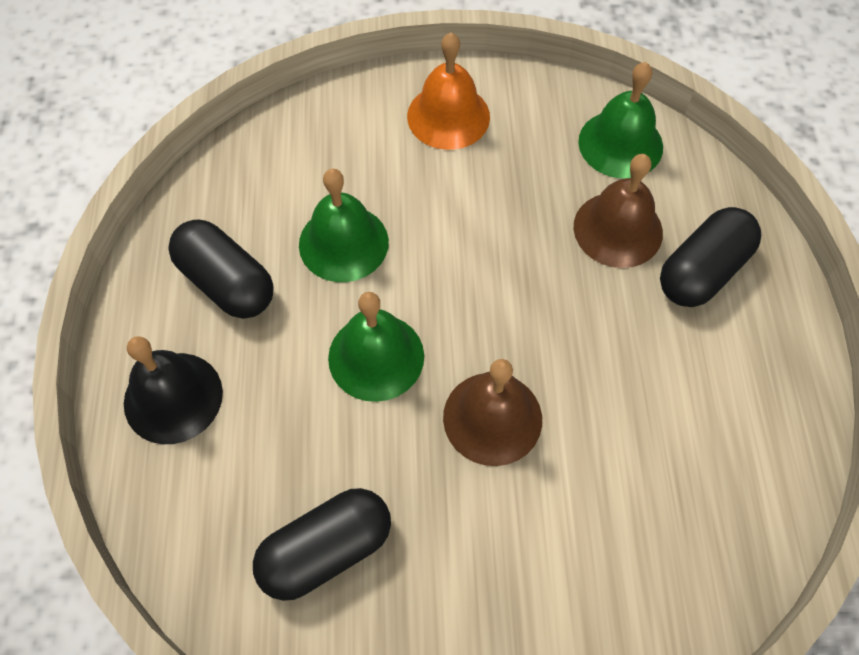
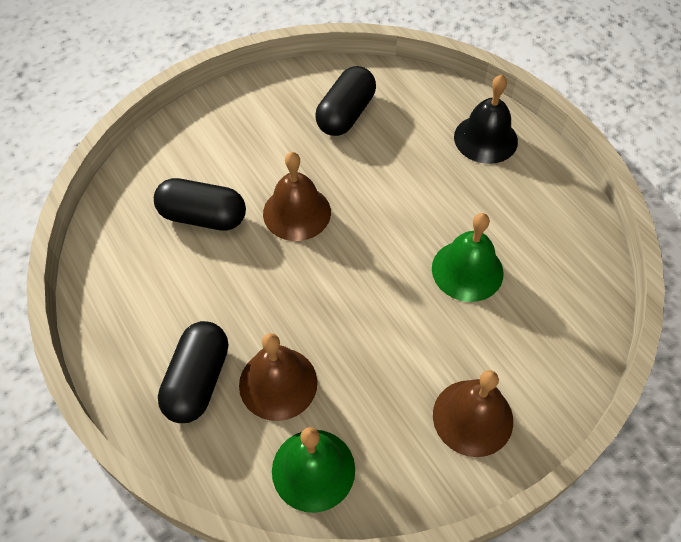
camera: 150 degrees right, 5 degrees down
(227, 283) = (517, 209): black capsule -> black capsule (203, 217)
(376, 357) = (390, 212): green bell -> none
(448, 116) = (472, 417): orange bell -> brown bell

